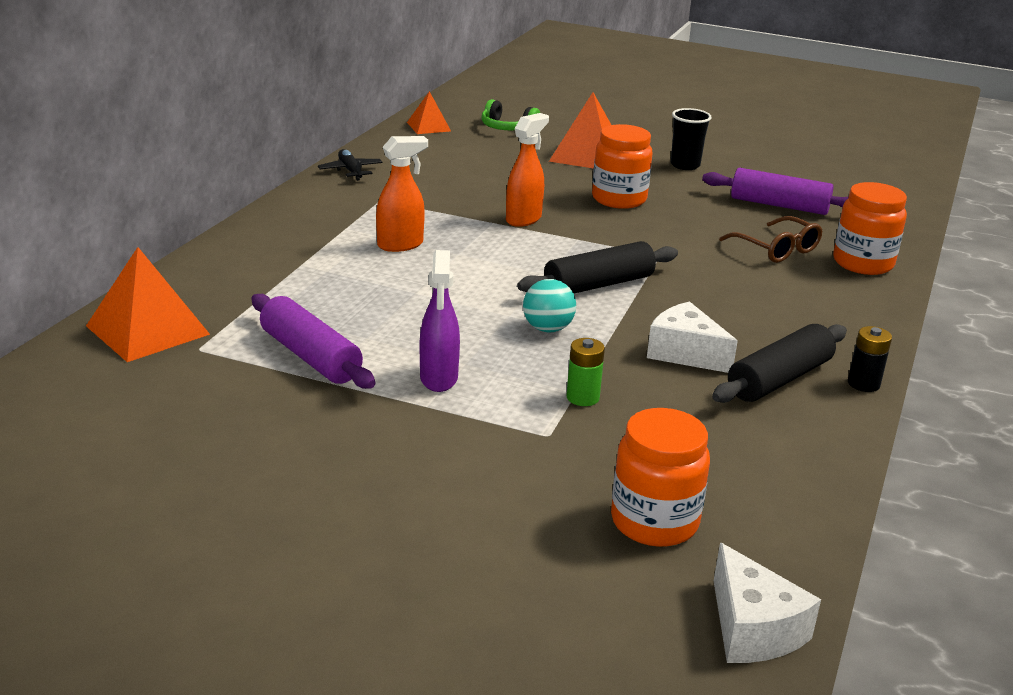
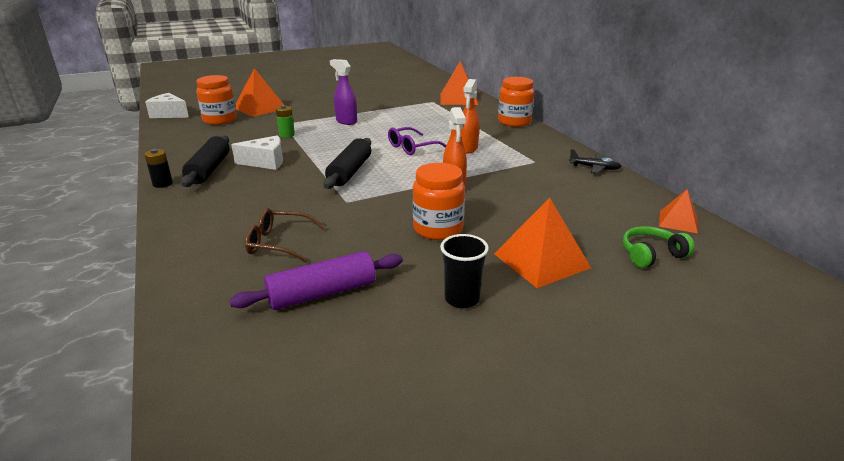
camera: 135 degrees right, 0 degrees up
(310, 356) = (398, 111): purple rolling pin -> none
(457, 279) = (412, 147): none -> purple glasses
(520, 526) = (260, 108): none -> orange pyramid
(547, 328) = (338, 147): turquoise ball -> none
(863, 263) = (203, 263): orange jar -> orange jar (514, 122)

